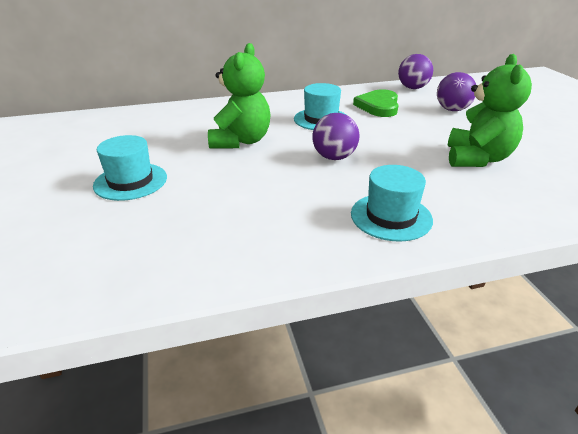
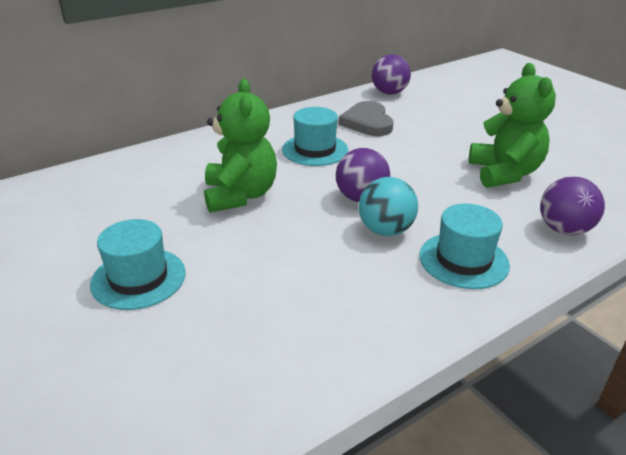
camera: 20 degrees left, 0 degrees up
(338, 183) = (385, 230): none -> turquoise ball
(378, 106) = (367, 122): green heart -> grey heart
(452, 109) = (446, 116): purple ball -> purple ball (564, 229)

